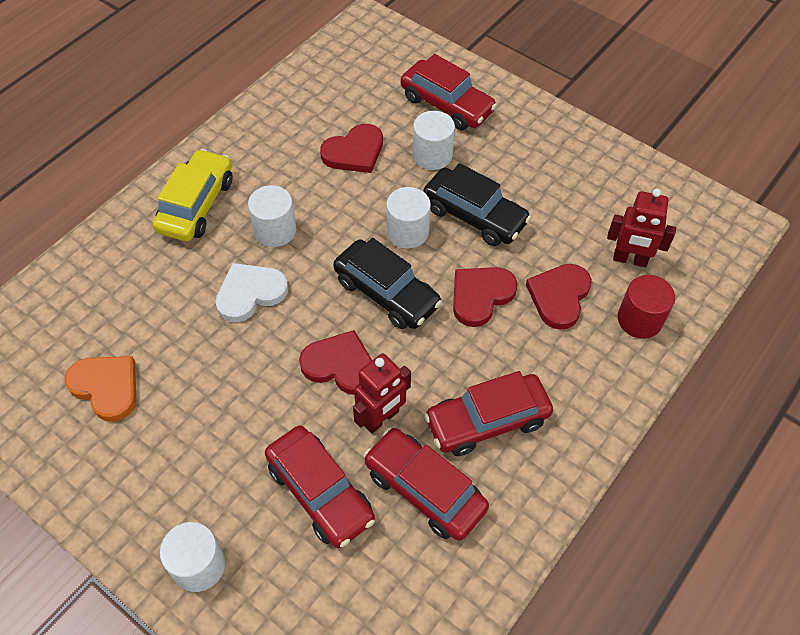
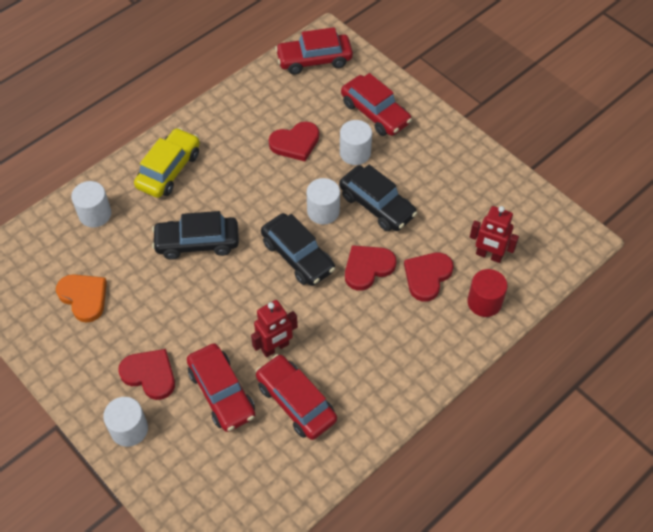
camera: 10 degrees right, 0 degrees up
(250, 293) = (197, 243): white heart -> black car
(275, 230) = (224, 197): white cylinder -> white cylinder (95, 214)
(340, 365) = (253, 305): red heart -> red heart (150, 375)
(487, 421) = (352, 360): red car -> red car (314, 60)

